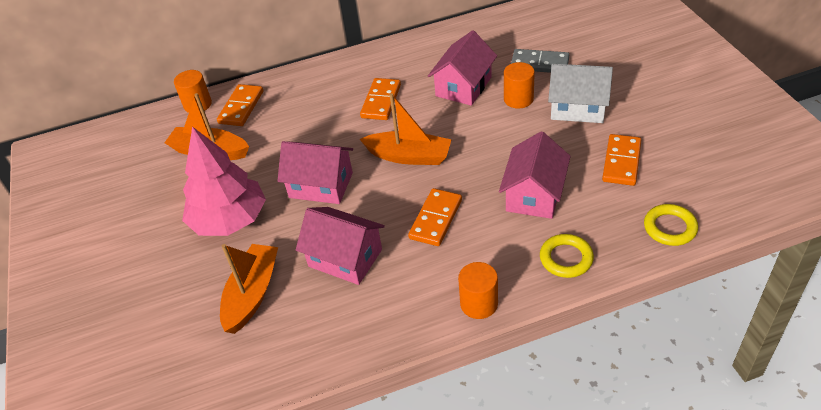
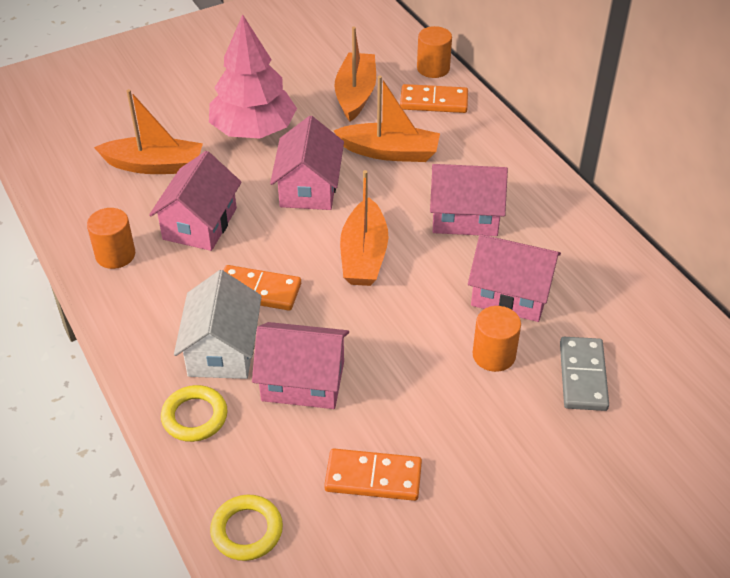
camera: 75 degrees right, 0 degrees up
(293, 135) = (389, 152): none -> orange boat
(381, 101) = (465, 216): orange domino -> pink house
(479, 303) = (131, 339): orange cylinder -> orange cylinder (115, 255)
(578, 108) = (486, 425): white house -> white house (222, 349)

